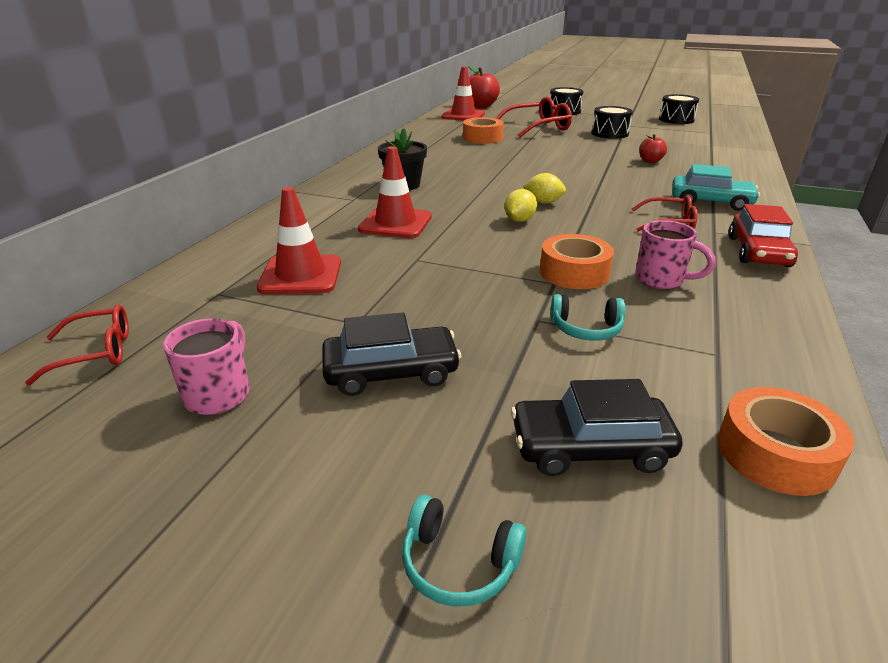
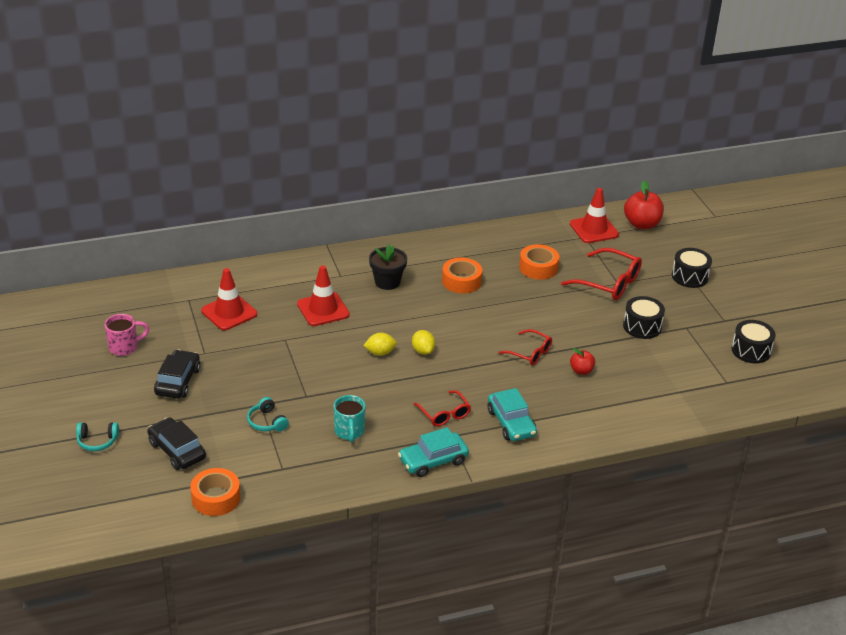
camera: 50 degrees right, 5 degrees up
(97, 352) = (119, 300): red glasses -> red glasses (530, 353)
(391, 372) = (178, 381): black car -> black car turned 120 degrees counterclockwise
(459, 563) = (97, 441): turquoise headphones -> turquoise headphones turned 75 degrees counterclockwise
(574, 272) = (326, 398): orange tape -> orange tape (461, 281)
(661, 280) = (349, 432): pink mug -> turquoise mug
(758, 252) = (433, 461): red car -> turquoise car

